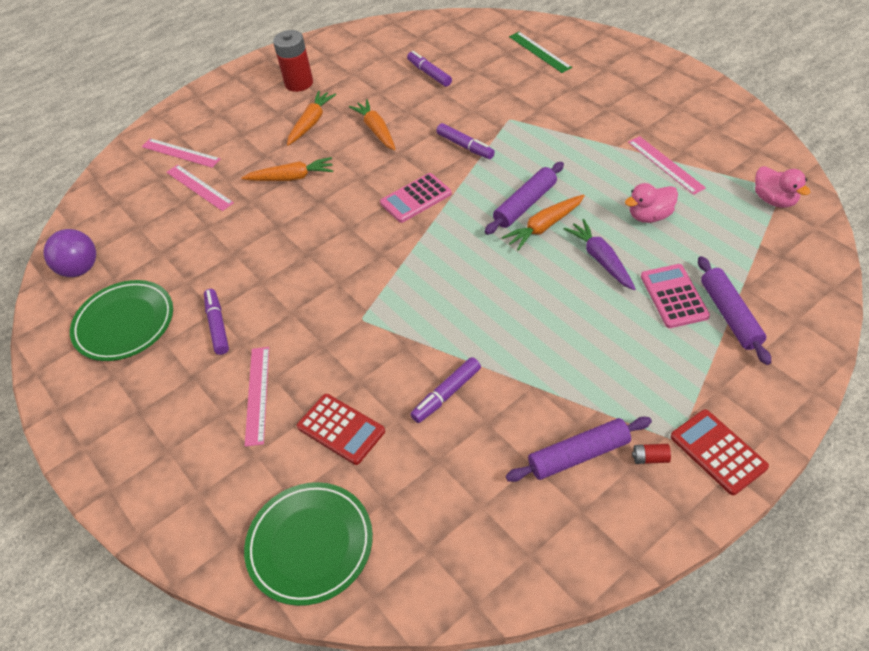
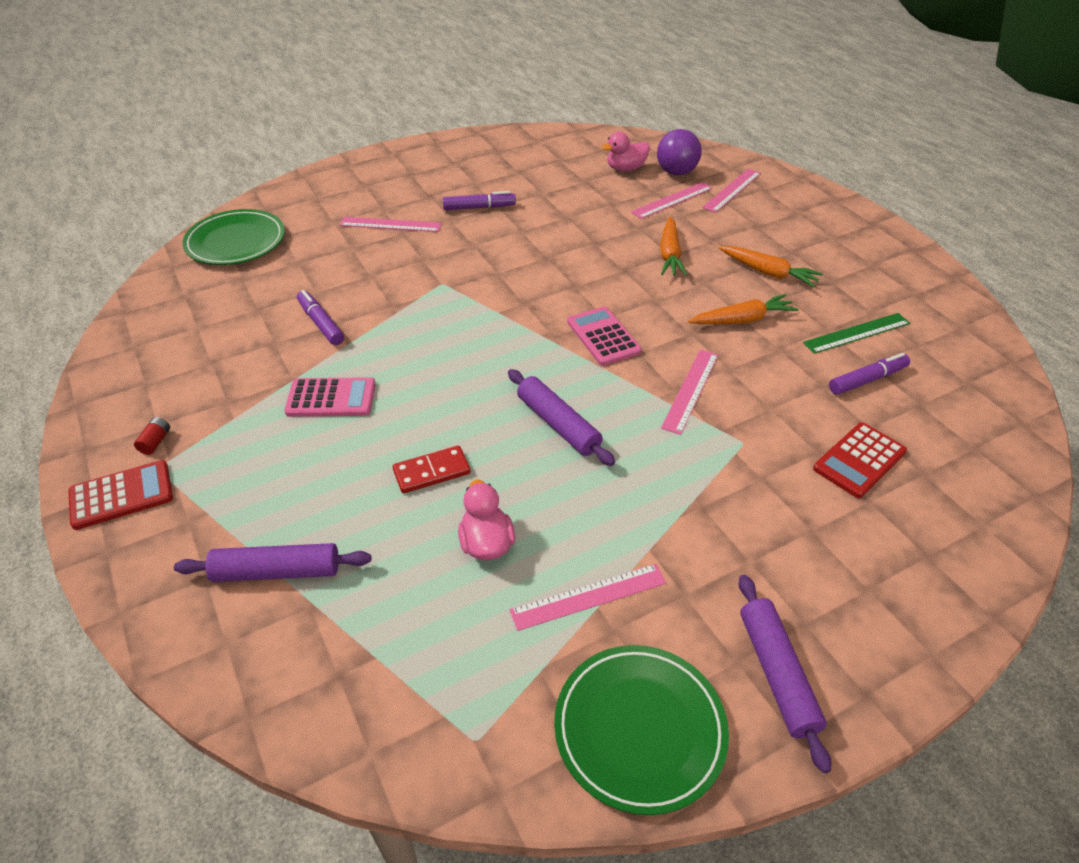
camera: 95 degrees right, 5 degrees down
(80, 269) = (582, 145): purple ball -> purple ball (676, 172)
(124, 323) = (506, 166): green plate -> green plate (639, 729)
(299, 83) = (854, 268): red battery -> none
(341, 429) = (326, 263): red calculator -> red calculator (859, 460)
(465, 146) = (690, 390): purple marker -> pink ruler
(539, 52) = (924, 513): green ruler -> green ruler (857, 333)
(544, 227) = (511, 433): orange carrot -> none
(578, 455) = (197, 394): purple rolling pin -> purple rolling pin (777, 673)
(601, 259) = (432, 472): purple carrot -> red domino
(674, 296) = (337, 524): pink calculator -> pink calculator (331, 398)
(774, 200) = (455, 718): pink duck -> pink duck (625, 169)

